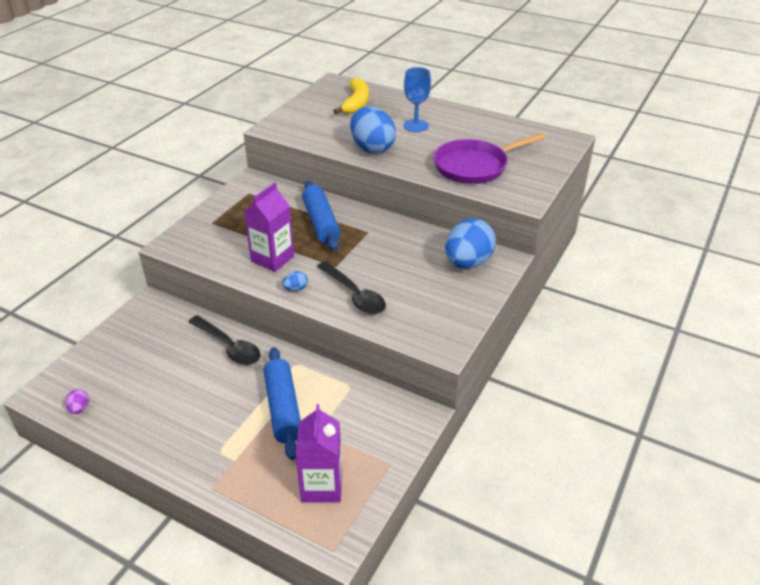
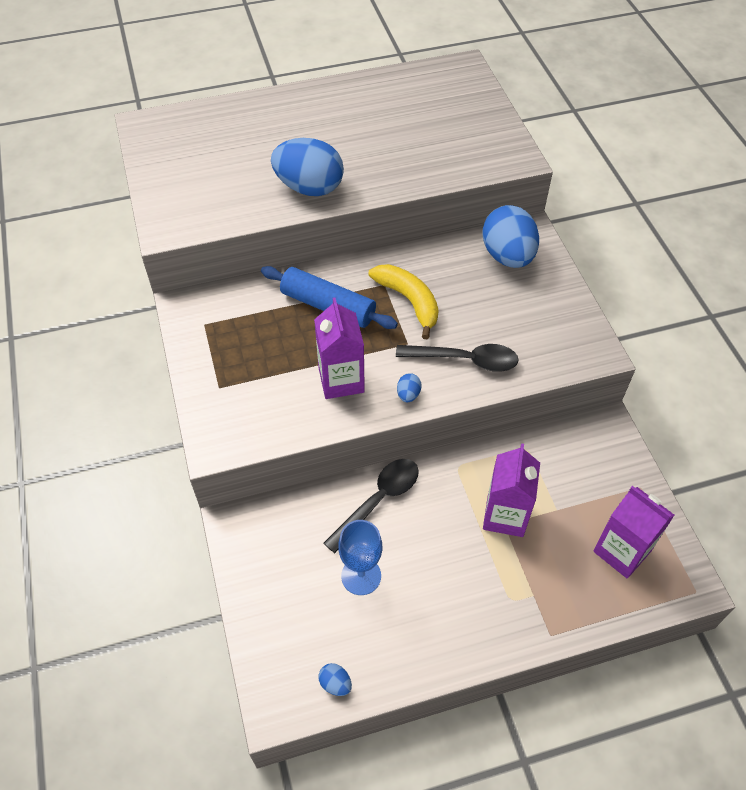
camera: 45 degrees left, 15 degrees up
(79, 408) = (335, 684): purple egg -> blue egg
(229, 346) = (378, 501): black spoon -> black spoon turned 45 degrees counterclockwise
(283, 408) = (505, 515): blue rolling pin -> purple carton
(356, 103) = (210, 139): yellow banana -> yellow banana (409, 301)
(416, 126) = (311, 133): blue goblet -> blue goblet (361, 576)
(475, 166) = (430, 148): purple pan -> none

